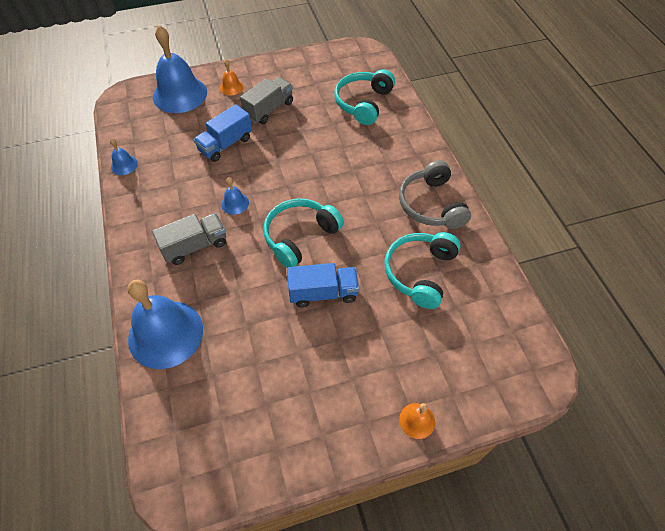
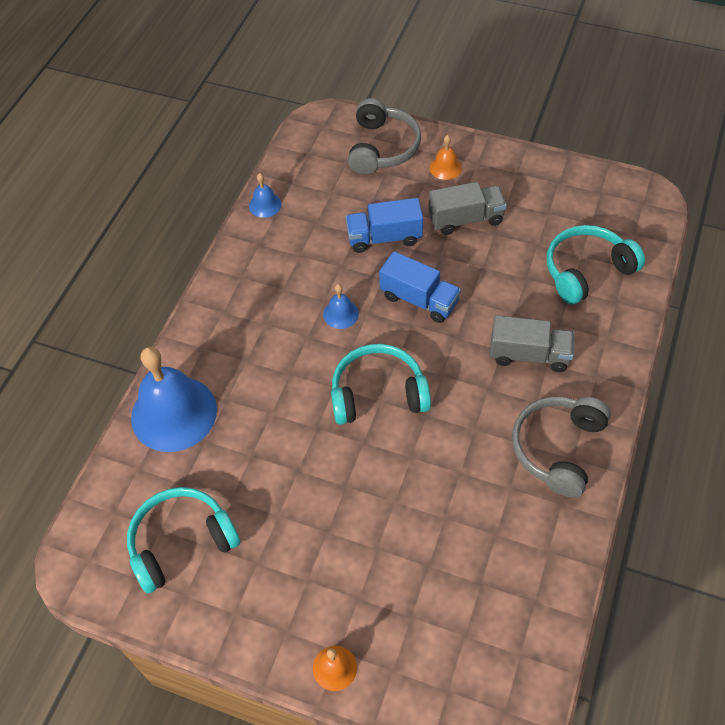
camera: 40 degrees right, 0 degrees up
(180, 94) = (382, 148): blue bell -> grey headphones
(195, 246) = (266, 338): grey truck -> grey truck (529, 355)
(323, 293) = (351, 471): blue truck -> blue truck (419, 299)
(420, 272) = (474, 518): turquoise headphones -> turquoise headphones (181, 542)

